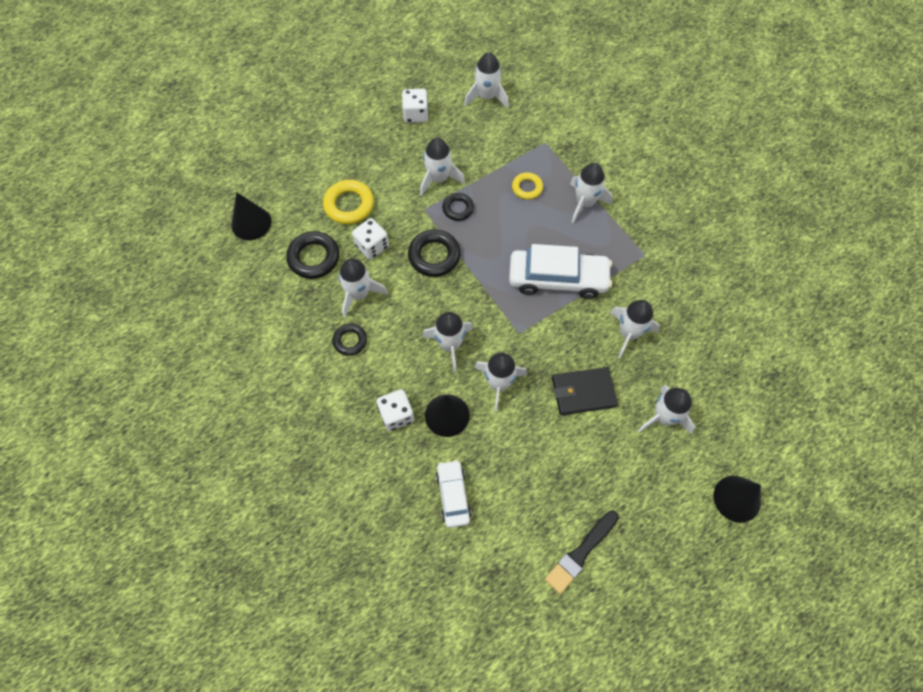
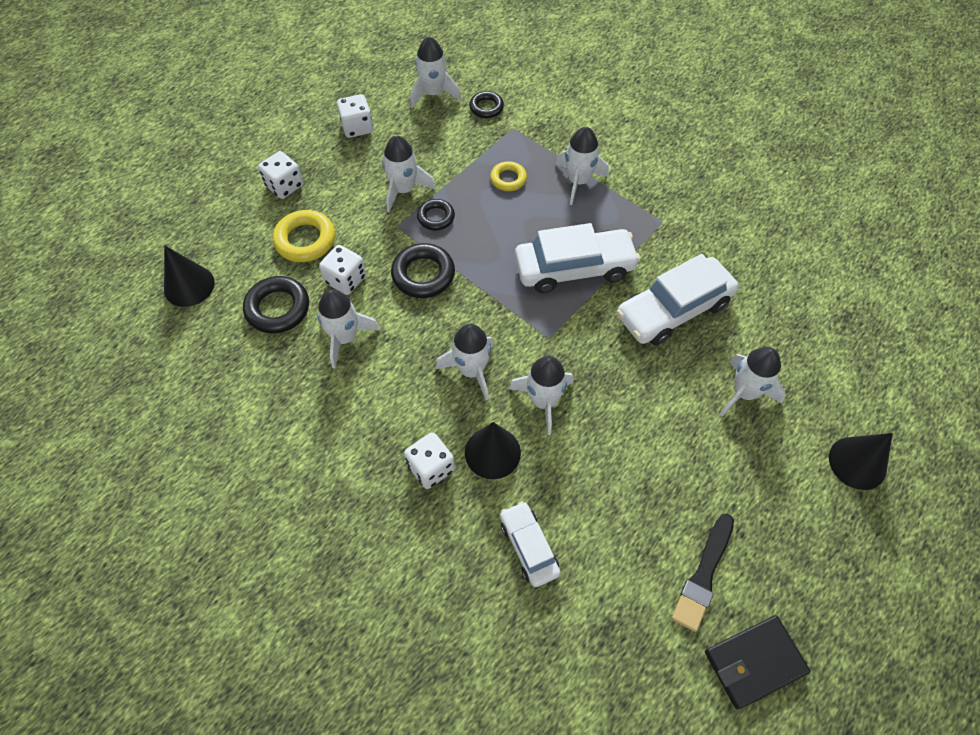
camera: 15 degrees left, 5 degrees down
(344, 154) = (284, 186): none -> white dice
(350, 341) = (348, 394): black ring -> black ring (486, 107)
(583, 392) = (644, 386): black wallet -> black wallet (754, 662)
(628, 334) = (673, 309): white rocket -> white car

